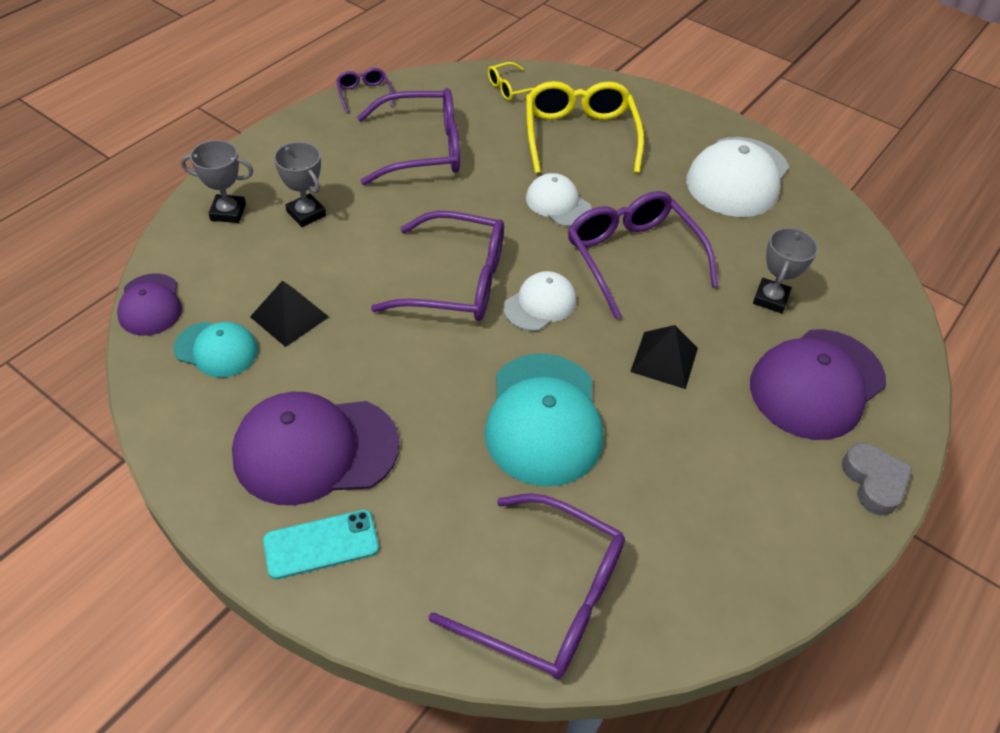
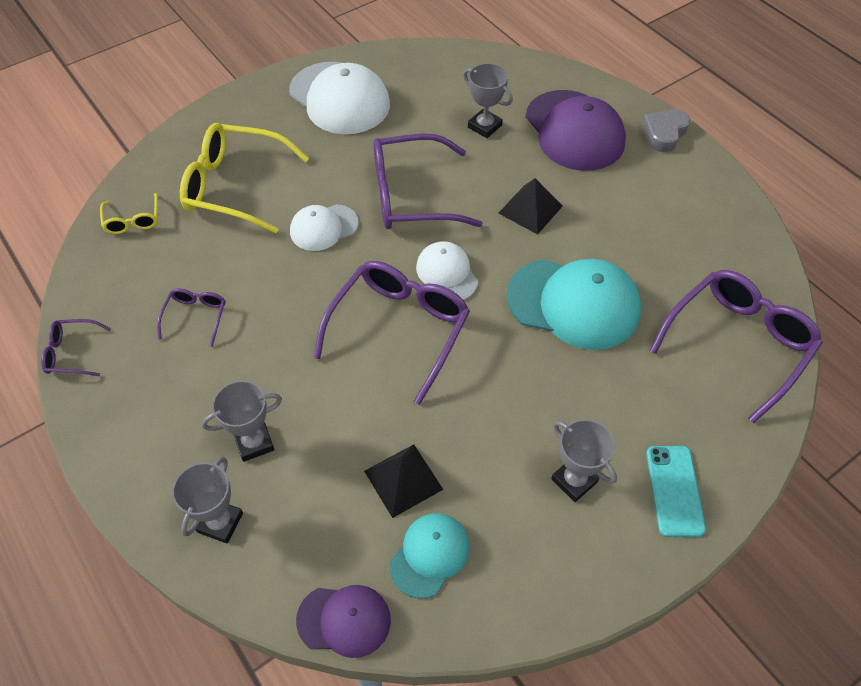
camera: 70 degrees left, 5 degrees up
(315, 449) = (574, 480): purple cap -> grey trophy
(422, 149) = (196, 317): purple glasses -> purple glasses, size x0.48
(874, 482) = (664, 133): grey heart -> grey heart turned 60 degrees counterclockwise

